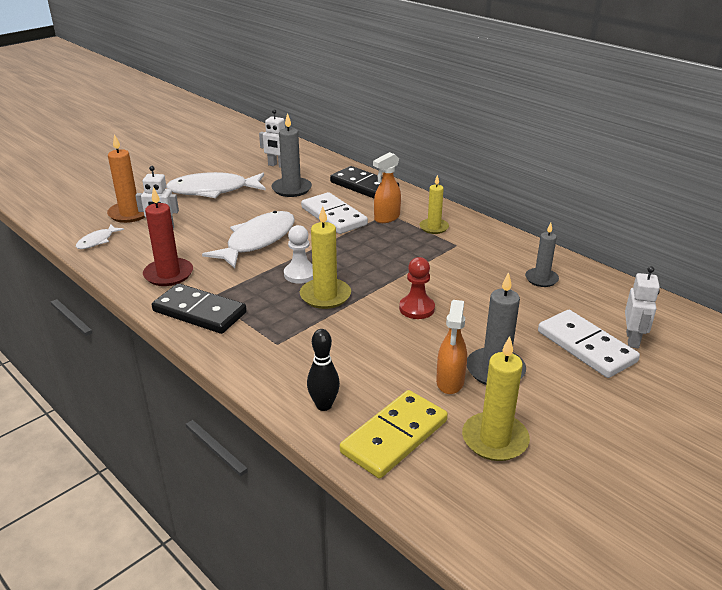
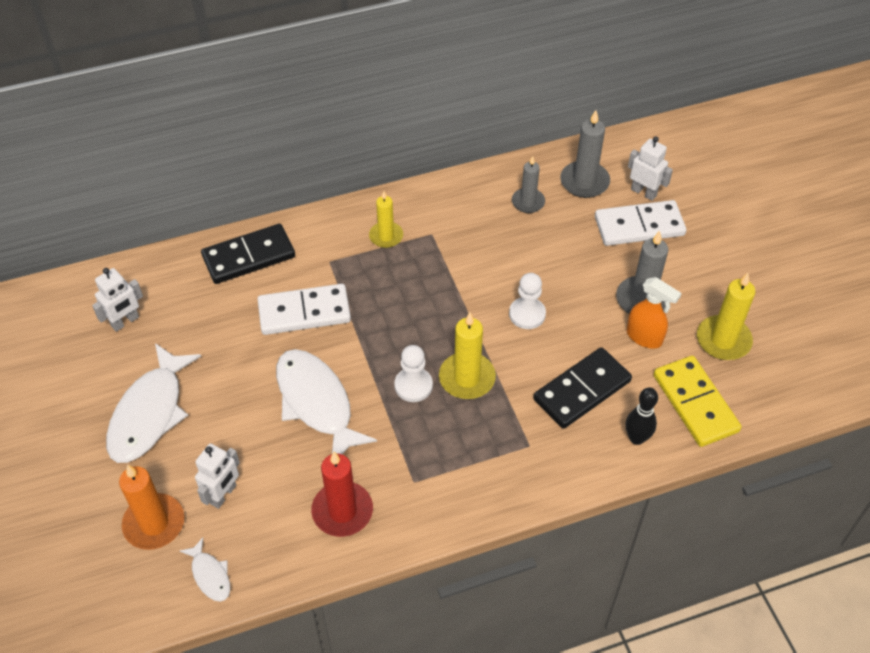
camera: 65 degrees left, 20 degrees up
(199, 312) = (439, 498): black domino -> black domino (582, 390)
(291, 189) = (205, 329): grey candle -> grey candle (584, 182)
(386, 218) = (339, 267): orange spray bottle -> none
(416, 308) = (527, 314): red pawn -> white pawn

